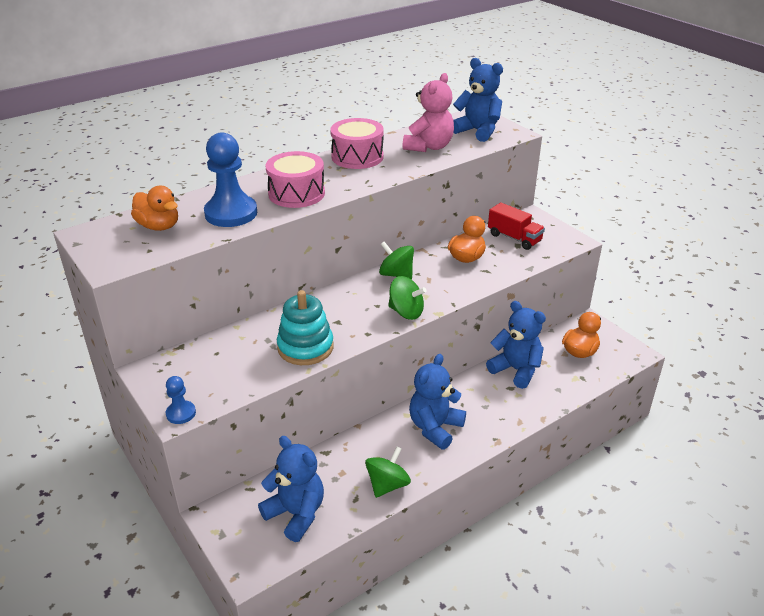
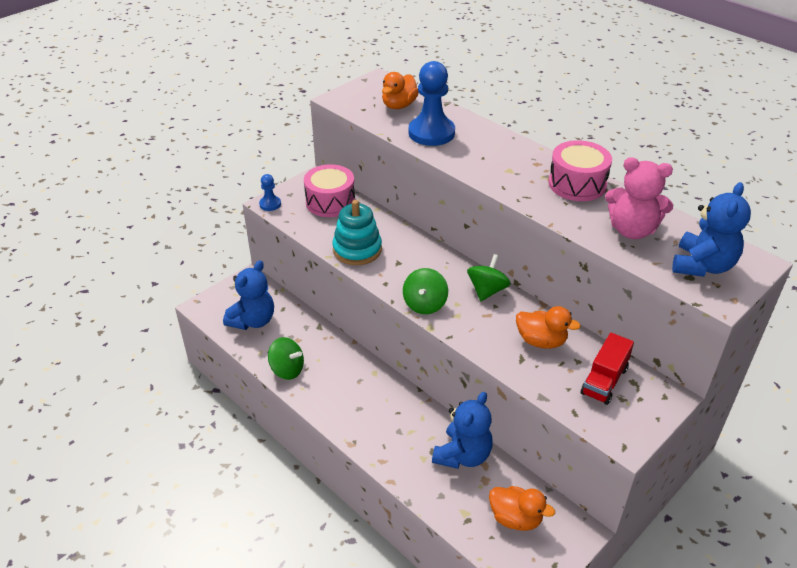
camera: 80 degrees right, 5 degrees up
(296, 193) = (481, 160): pink drum -> pink drum (330, 202)
(435, 428) = (360, 394): blue teddy bear -> none

